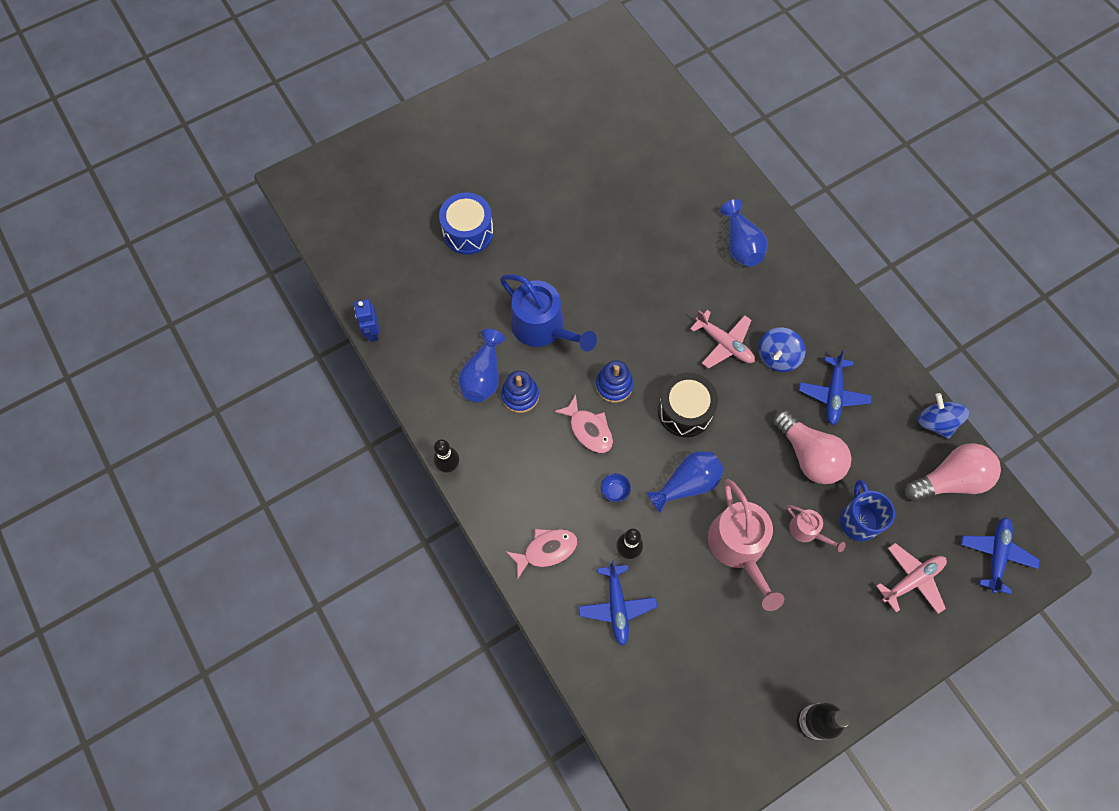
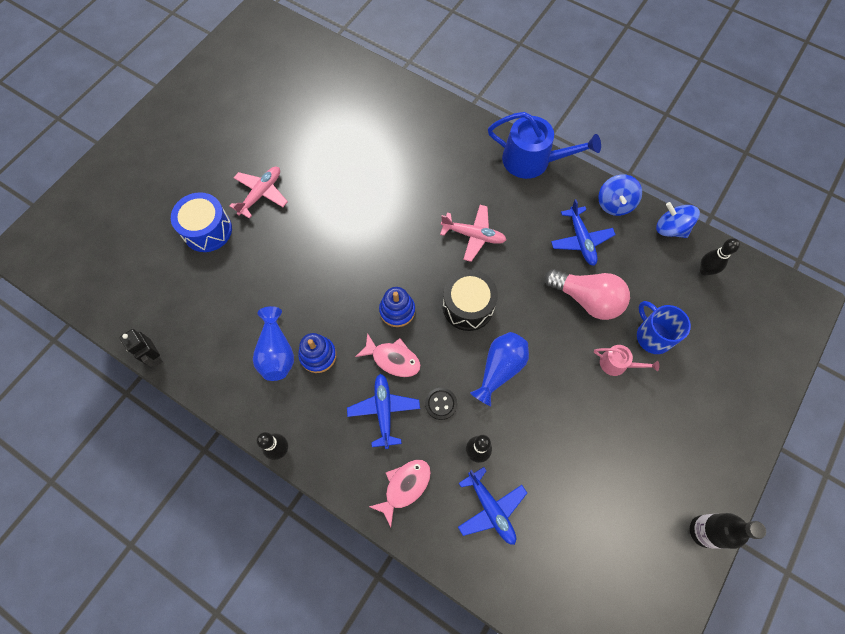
camera: 25 degrees left, 0 degrees up
(372, 332) = (154, 356): blue robot -> black robot
(543, 327) = (312, 286): blue watering can -> blue watering can (532, 160)
(615, 491) = (441, 404): blue bowl -> black button
(739, 547) = (569, 404): pink watering can -> none
(741, 245) = (448, 149): blue vase -> none
(777, 357) = (522, 228): blue spinning top -> blue spinning top (614, 204)
(912, 580) = (719, 366): pink plane -> pink plane (261, 194)
(950, 480) = (705, 270): pink light bulb -> black bowling pin
(996, 555) = (770, 315): blue plane -> blue plane (384, 411)

